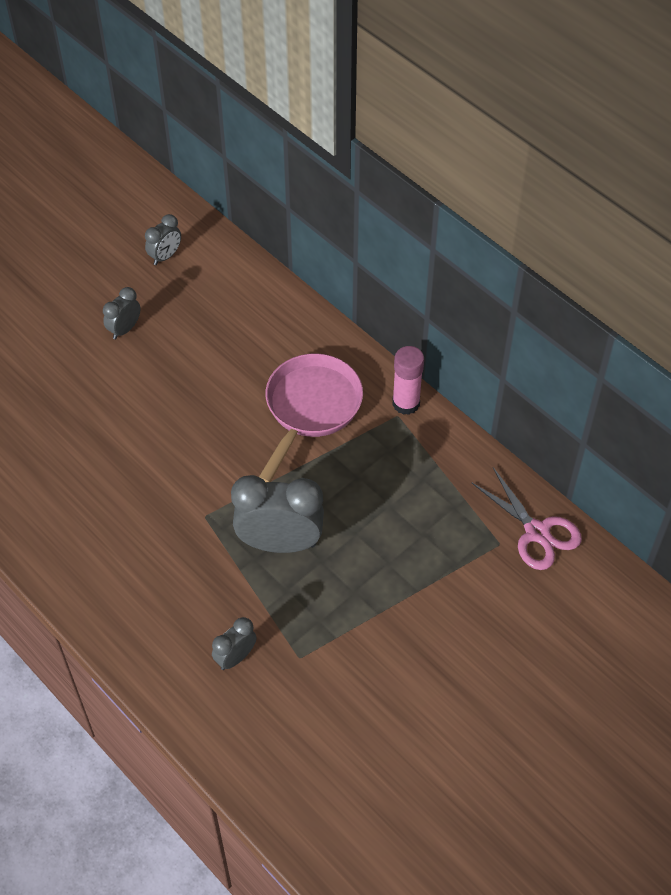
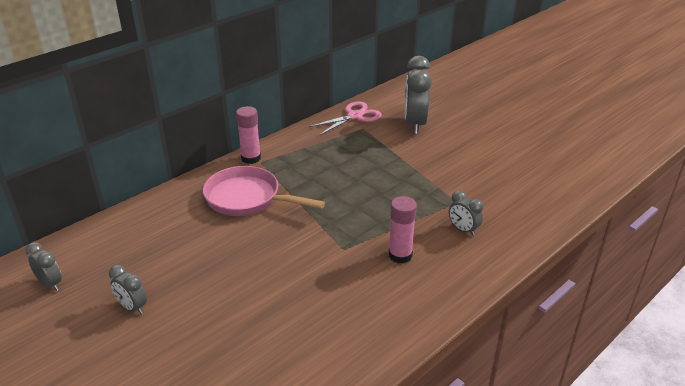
camera: 90 degrees left, 20 degrees down
(188, 577) = (400, 255): none -> pink glue stick
(280, 543) = (367, 211): grey clock -> grey clock (415, 124)

